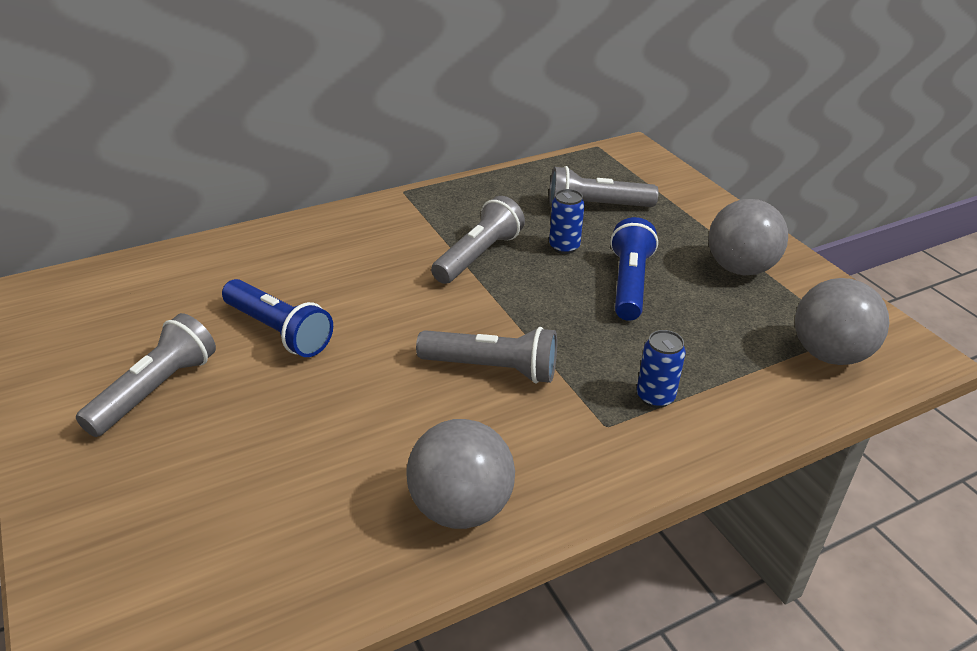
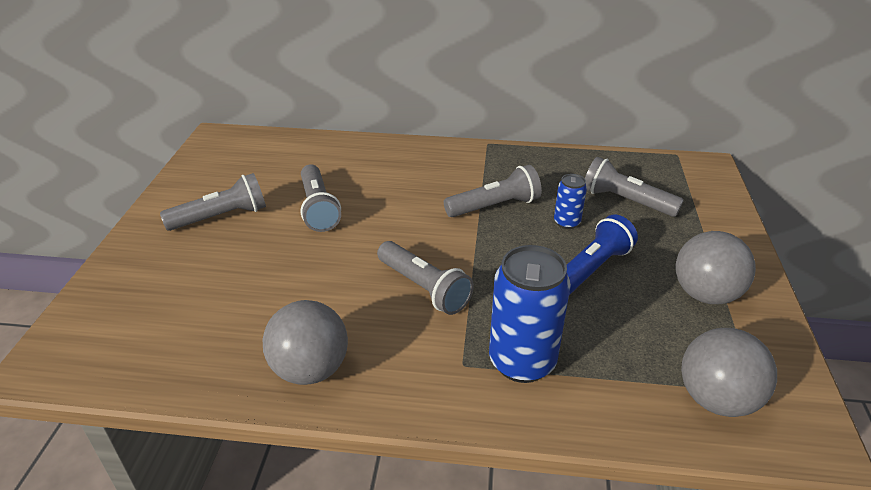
camera: 35 degrees right, 0 degrees up
(279, 331) = (318, 208): blue flashlight -> grey flashlight
(655, 397) = (522, 362): blue can -> blue can, size x1.96

